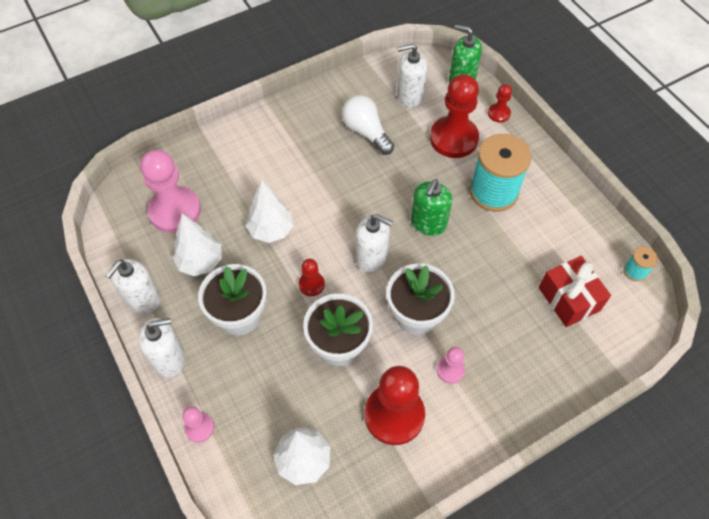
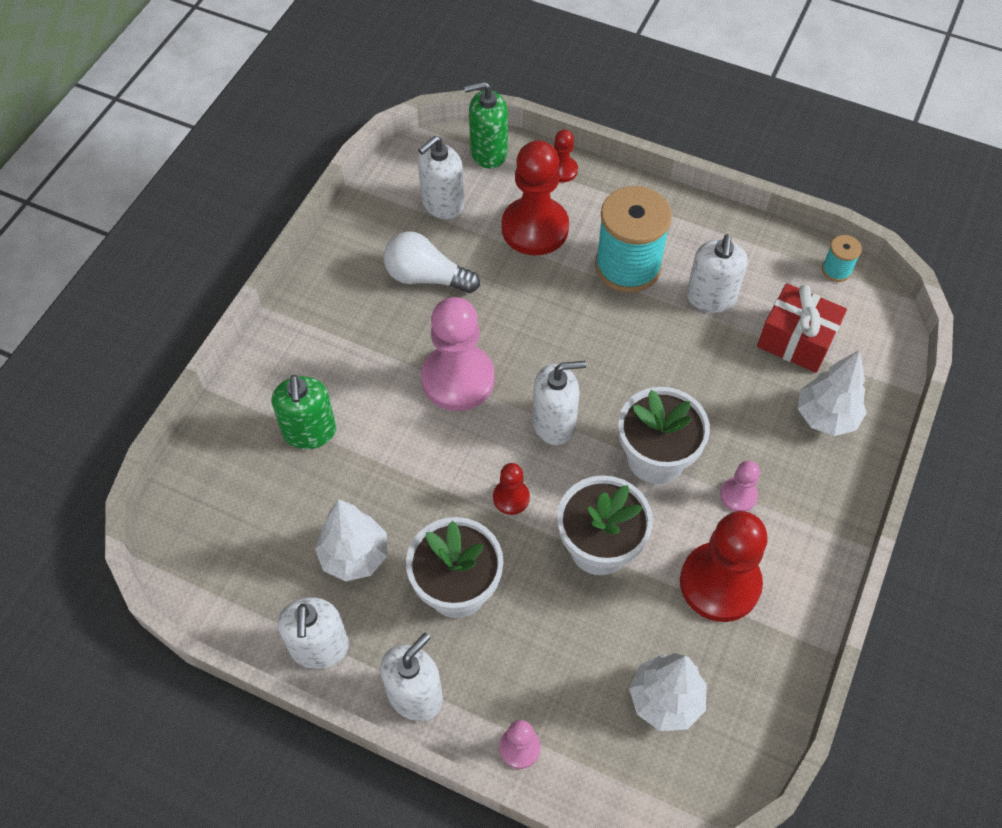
camera: 35 degrees left, 0 degrees up
(175, 211) = (266, 514): pink pawn -> pink pawn (458, 379)
(271, 230) = (409, 463): white tree -> white tree (825, 417)
(428, 223) = (585, 345): green soap dispenser -> green soap dispenser (310, 432)
(532, 240) = (711, 297): none -> white soap dispenser

